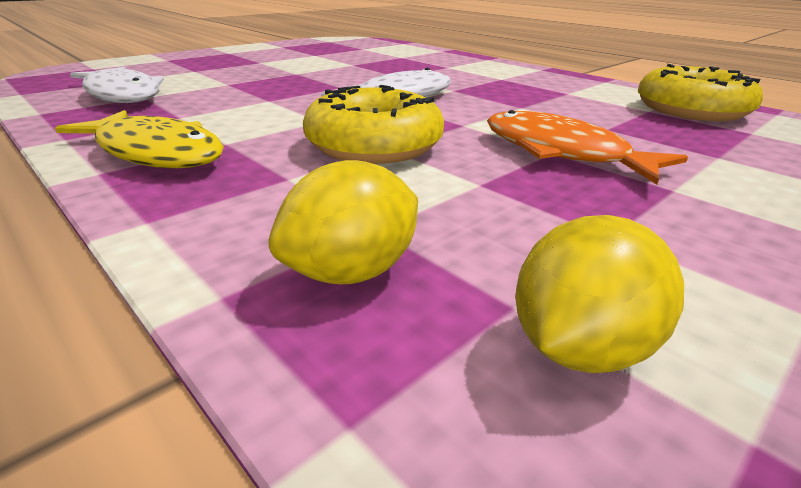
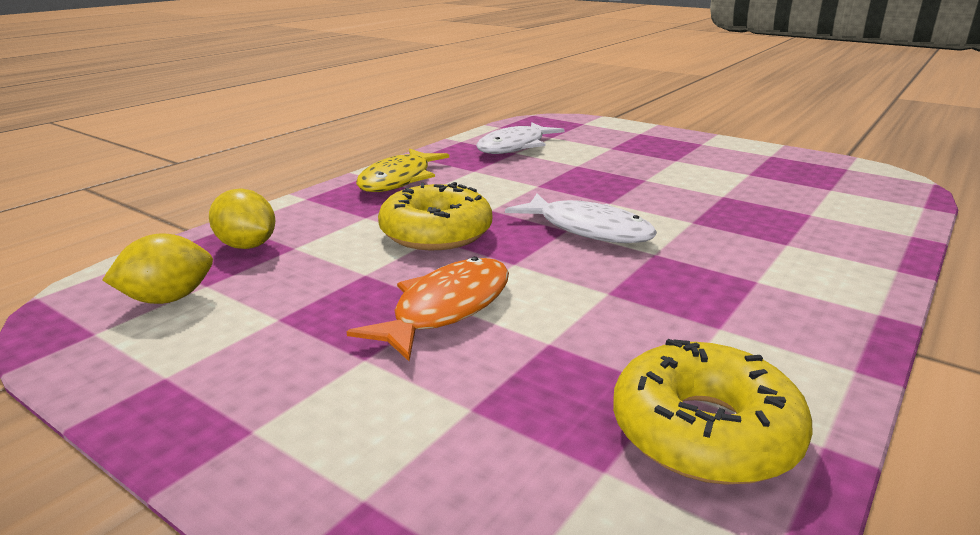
camera: 80 degrees right, 5 degrees down
(579, 347) = (168, 299): yellow lemon -> yellow lemon turned 60 degrees counterclockwise

